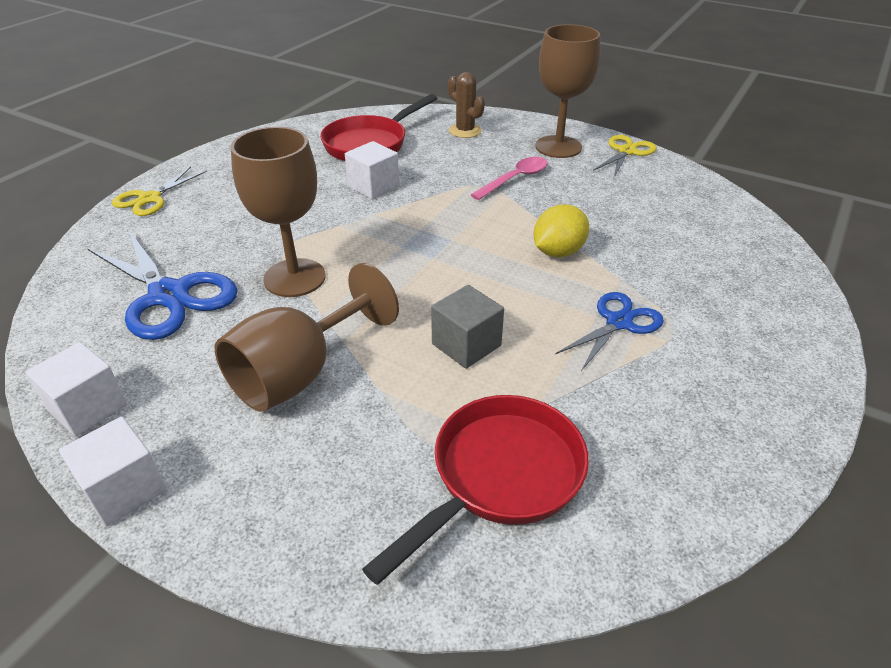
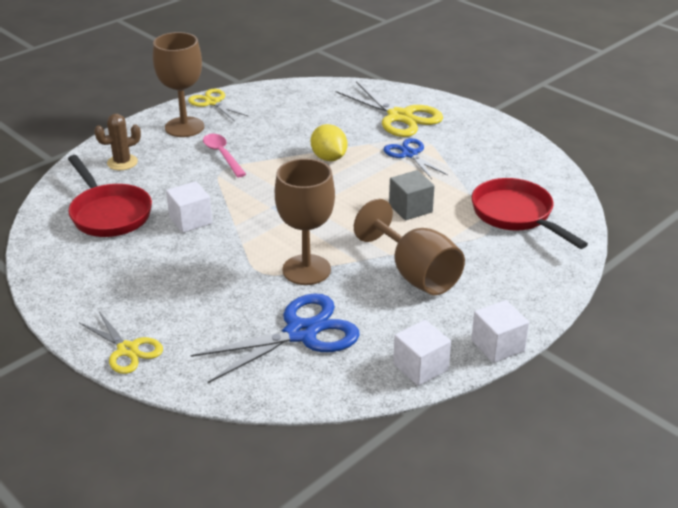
camera: 75 degrees left, 5 degrees down
(723, 296) = (400, 117): none -> yellow scissors

